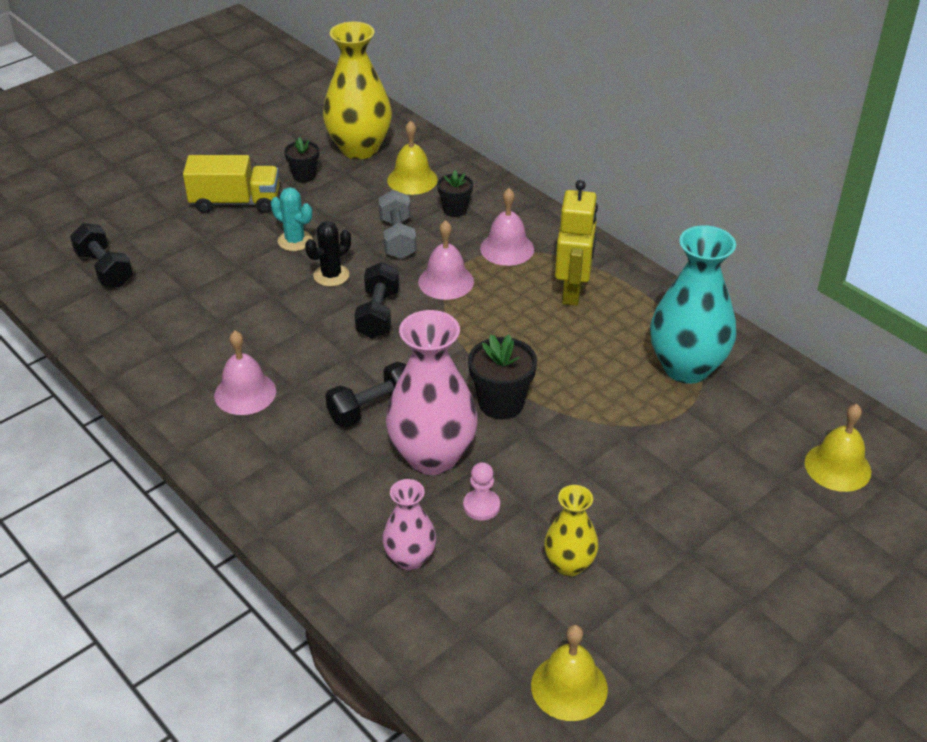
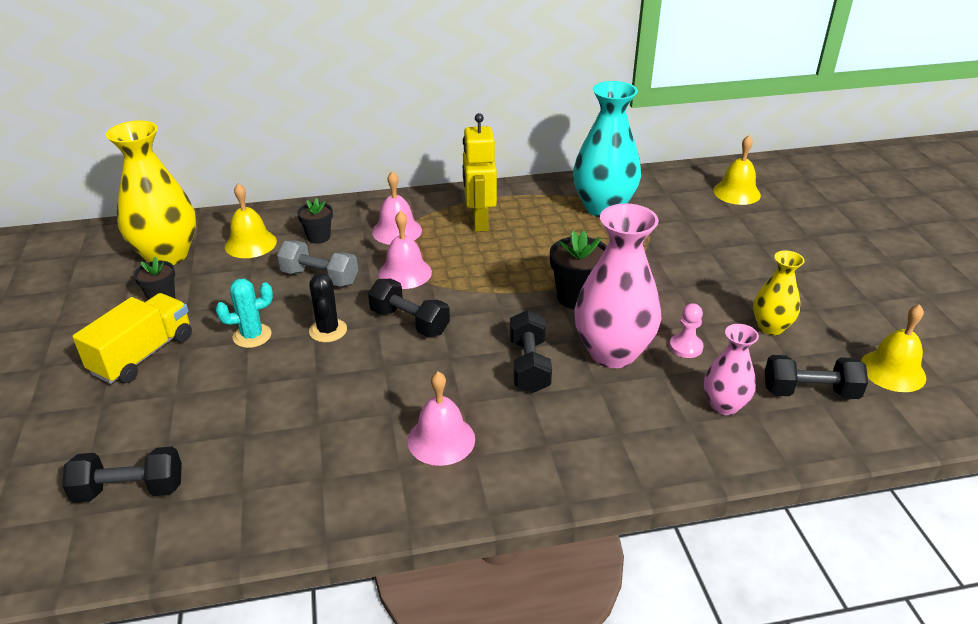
camera: 60 degrees left, 5 degrees down
(478, 620) = (809, 392): none -> black dumbbell
(573, 291) = (479, 221): yellow robot -> yellow robot turned 135 degrees counterclockwise

